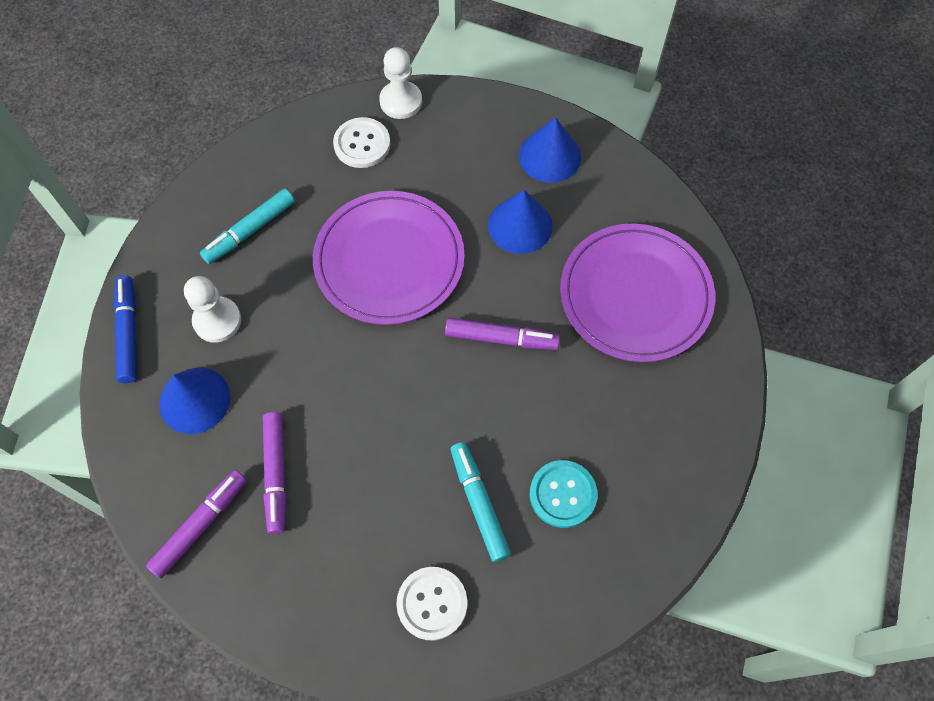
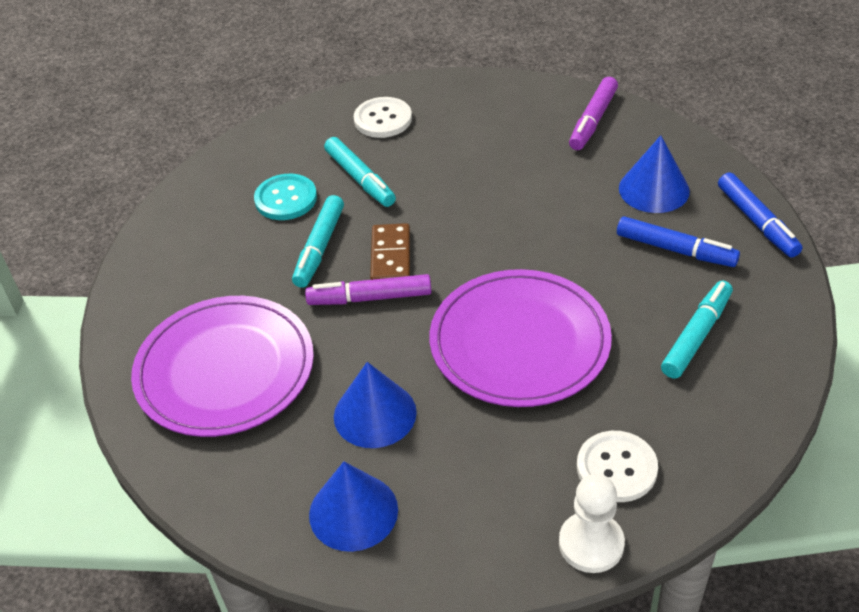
camera: 170 degrees right, 20 degrees down
(217, 320) = (675, 249): white pawn -> blue marker
(276, 474) = (547, 160): purple marker -> none
(471, 383) = (391, 256): none -> brown domino
(537, 413) = (320, 247): none -> turquoise marker

